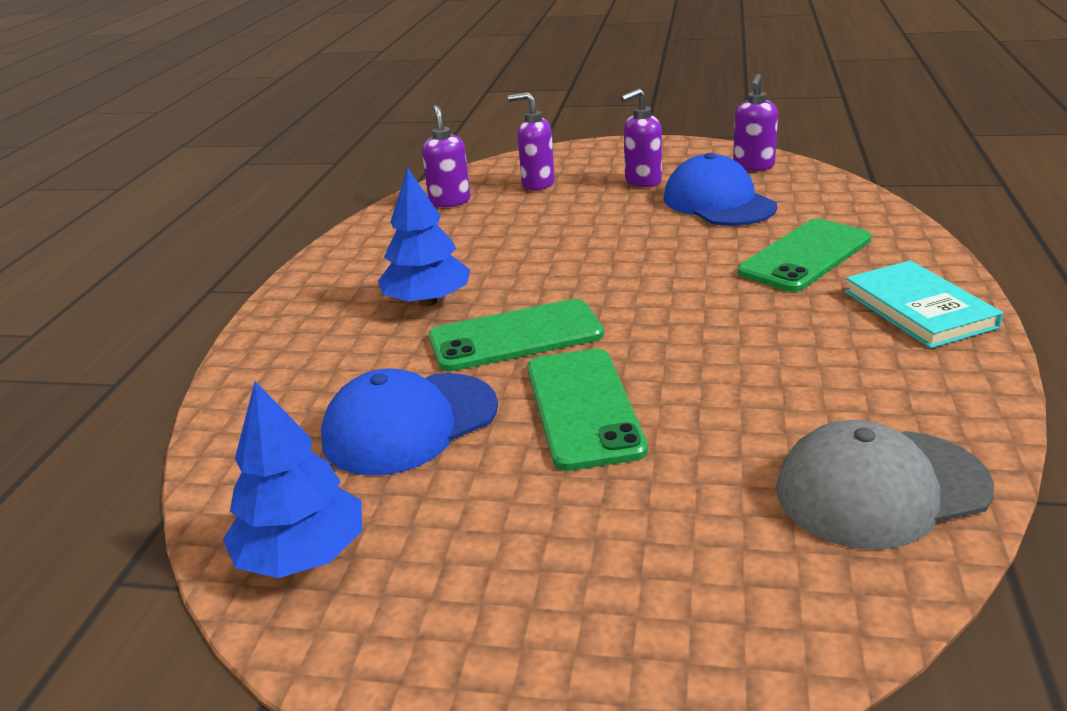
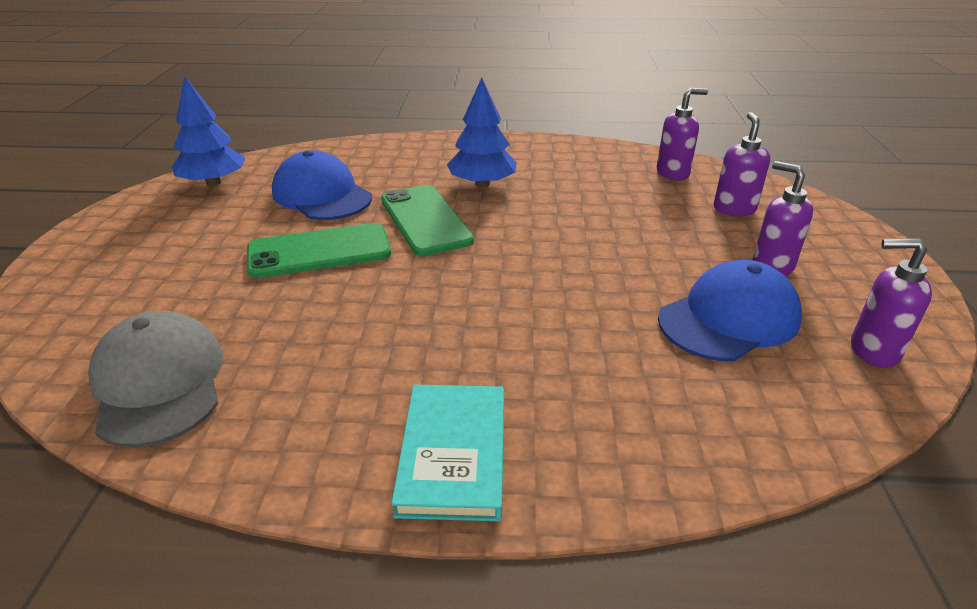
camera: 80 degrees right, 5 degrees up
(805, 256) = (589, 376): green phone -> none
(918, 309) = (453, 454): turquoise book -> turquoise book turned 60 degrees counterclockwise

